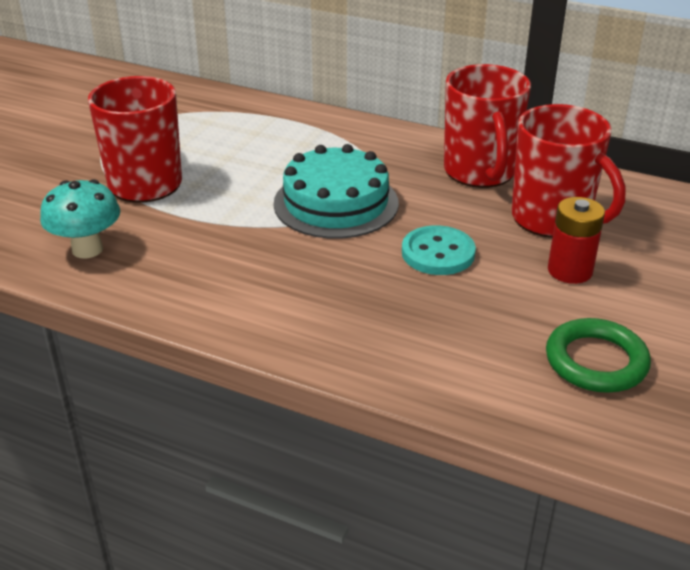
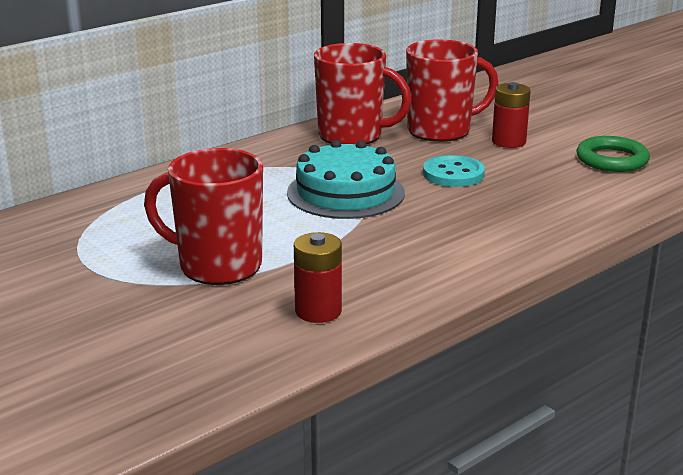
camera: 65 degrees left, 10 degrees down
(87, 249) = (318, 311): turquoise mushroom -> red battery

